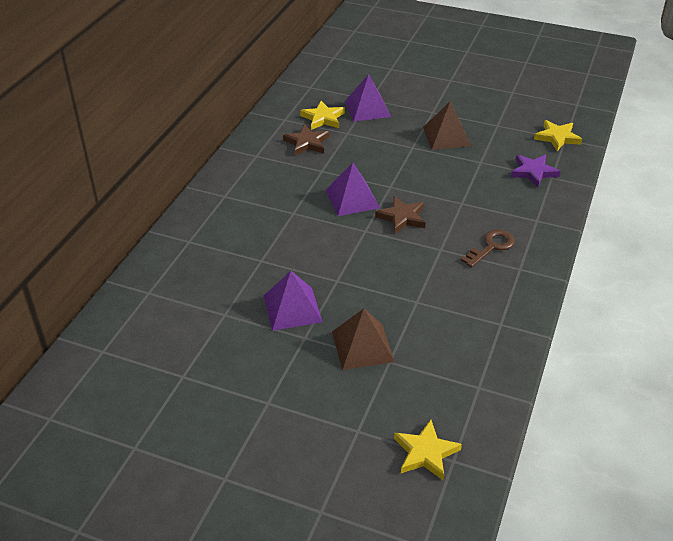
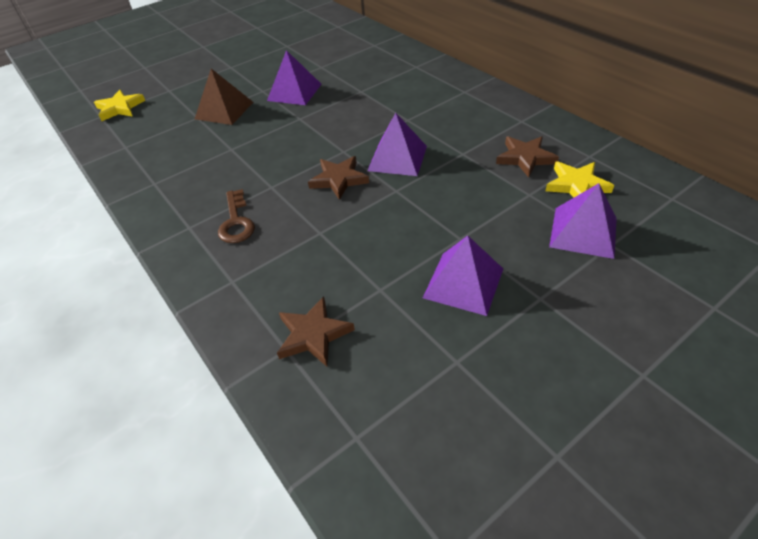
camera: 125 degrees right, 5 degrees up
(446, 136) = (463, 283): brown pyramid -> purple pyramid
(533, 172) = (313, 334): purple star -> brown star
(557, 137) = (367, 427): yellow star -> none

